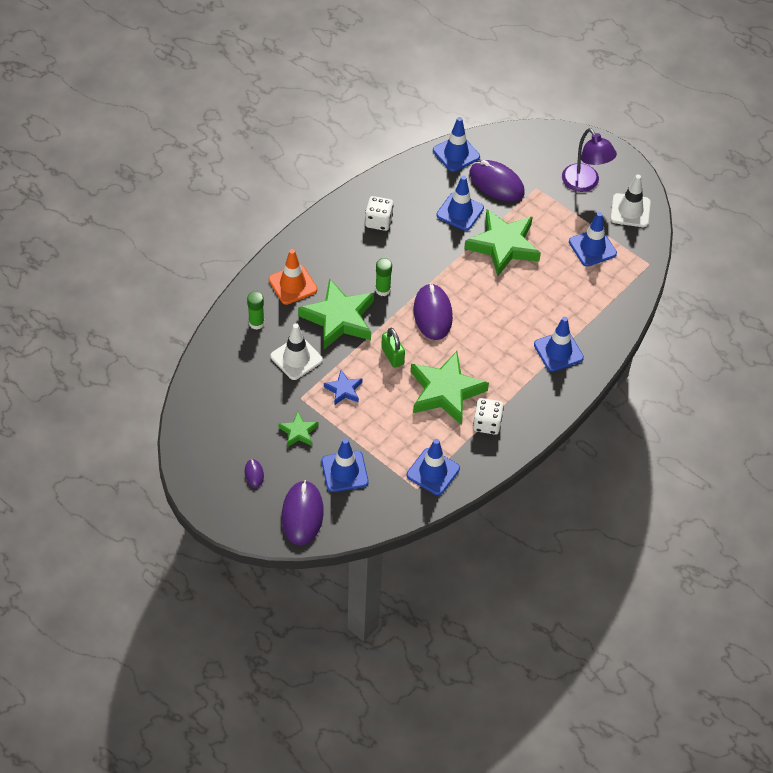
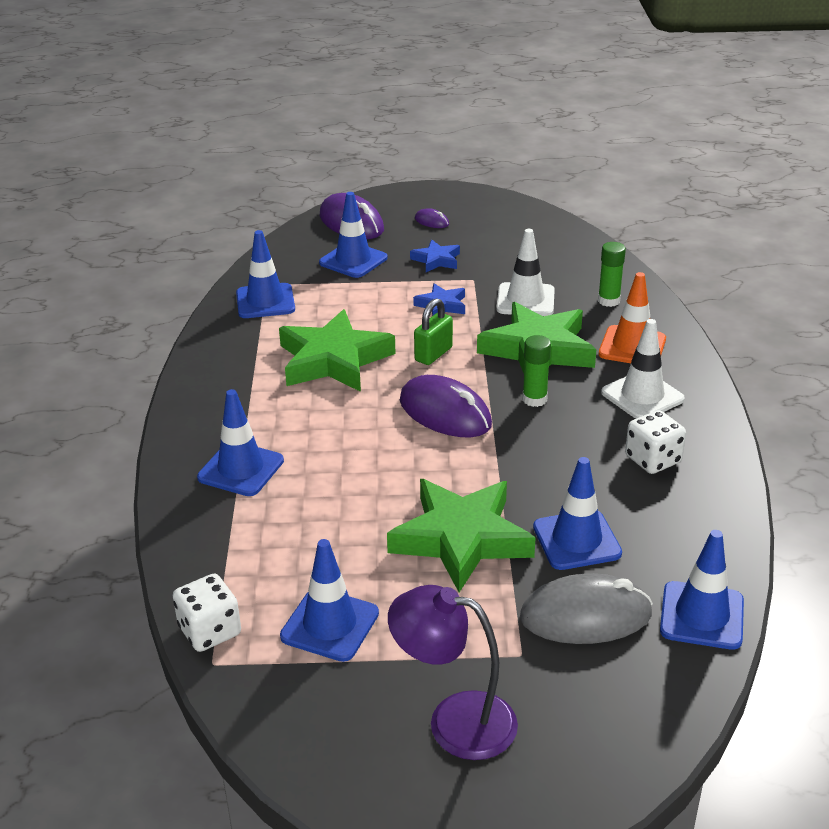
camera: 140 degrees right, 20 degrees down
(298, 432) = (436, 260): green star -> blue star
(392, 356) = (433, 354): green padlock -> green padlock turned 75 degrees counterclockwise
(487, 423) = (252, 361): white dice -> white dice (210, 631)
(496, 183) = (585, 616): purple mouse -> grey mouse
(630, 210) = (328, 731): white traffic cone -> white traffic cone (642, 396)

